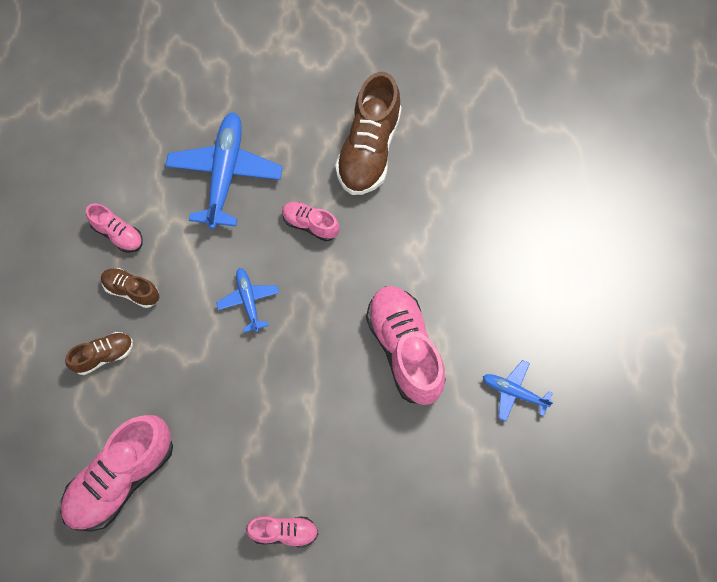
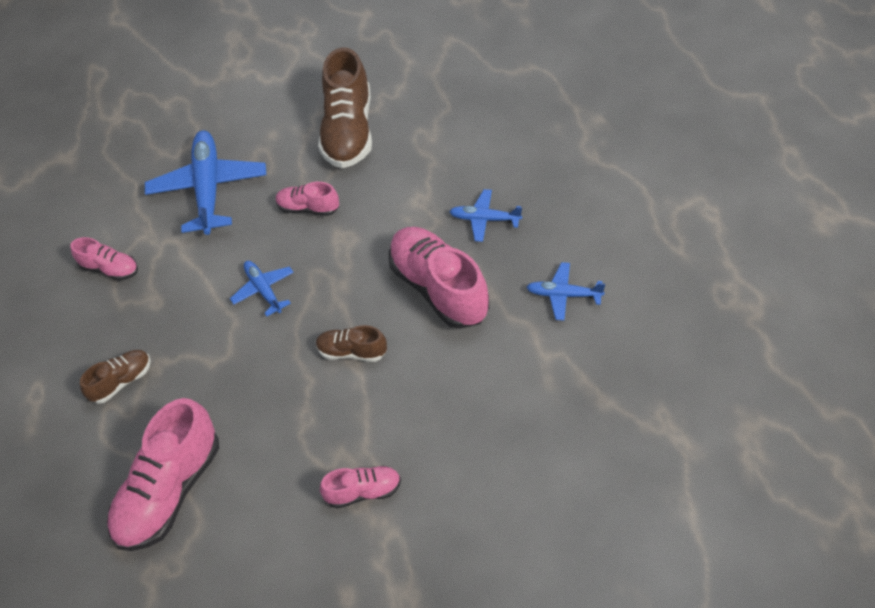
camera: 10 degrees left, 15 degrees down
(132, 290) = (137, 314): brown shoe -> brown shoe (352, 352)
(467, 288) = (485, 219): none -> blue plane

